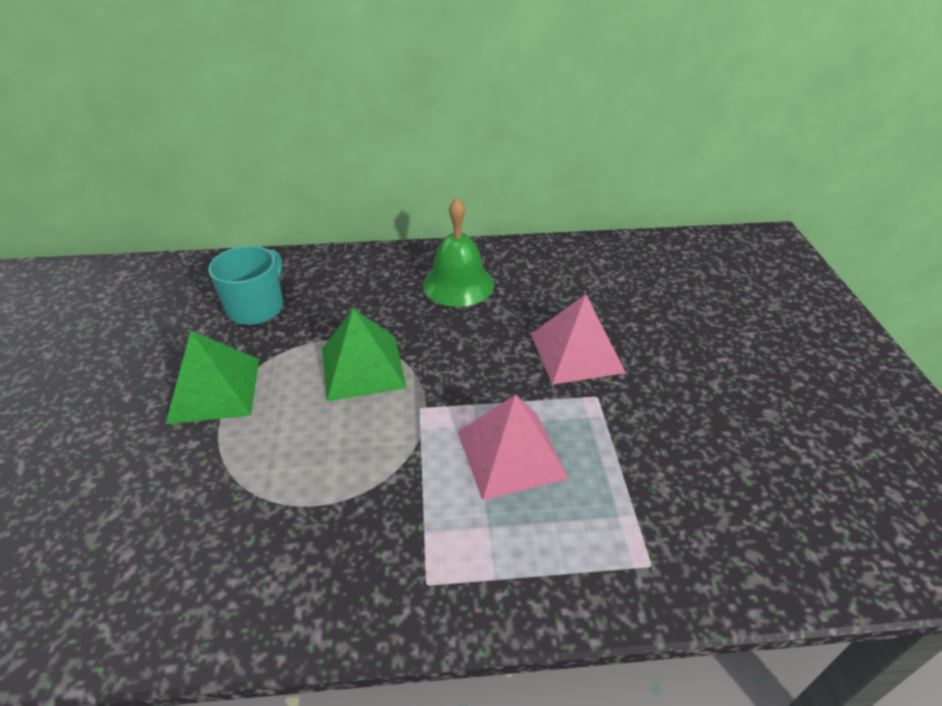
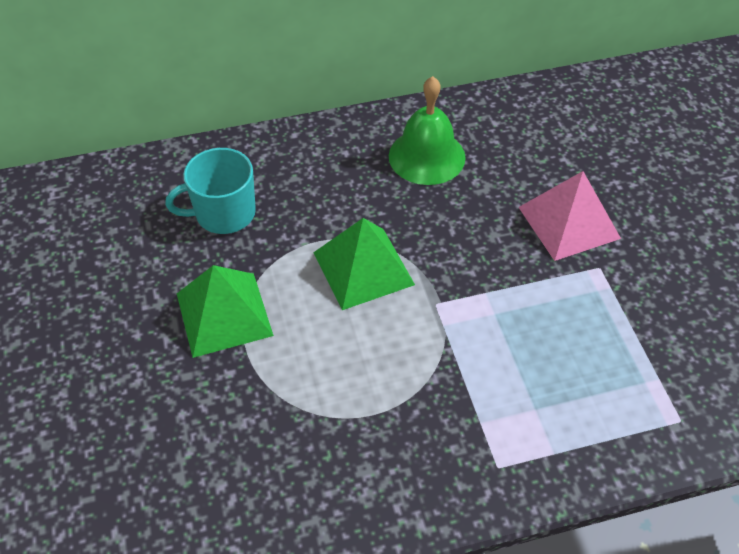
camera: 10 degrees left, 10 degrees up
(257, 307) = (223, 213): turquoise mug -> turquoise mug turned 120 degrees counterclockwise
(511, 454) = (536, 338): pink pyramid -> none

